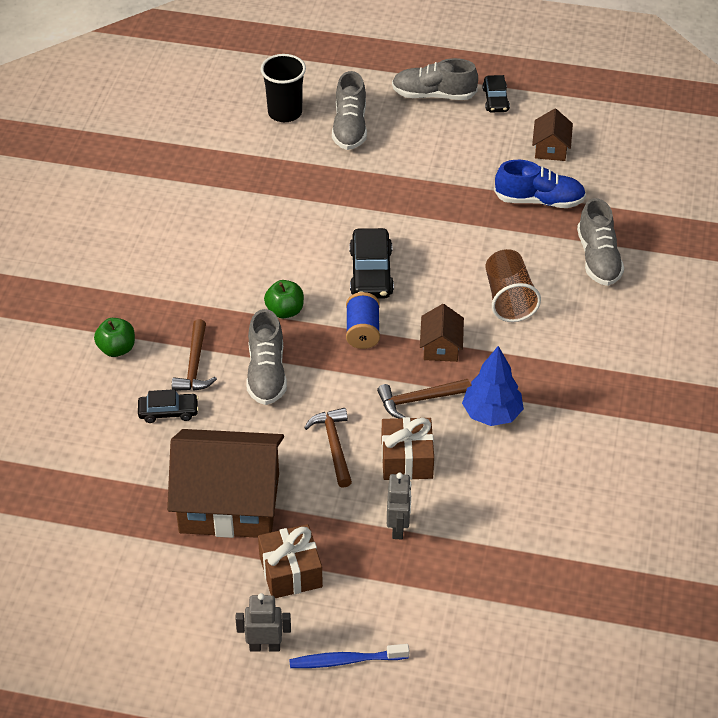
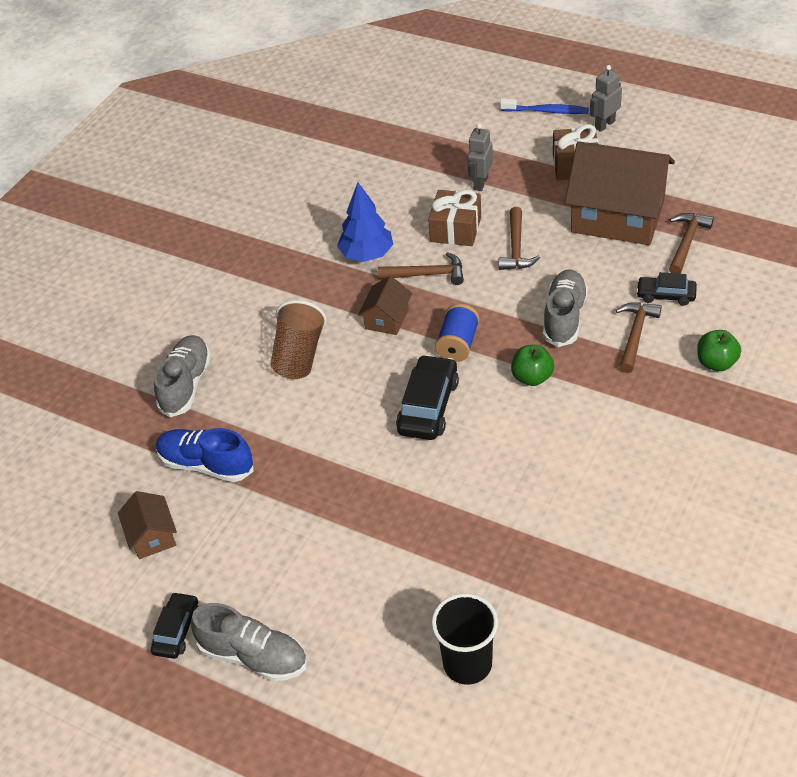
camera: 160 degrees left, 0 degrees up
(150, 479) = (686, 242): none -> brown hammer
(265, 646) = (604, 125): grey robot -> grey robot turned 120 degrees clockwise
(350, 127) = (386, 619): grey shoe -> none
(551, 148) = (152, 536): brown house -> brown house turned 45 degrees counterclockwise

